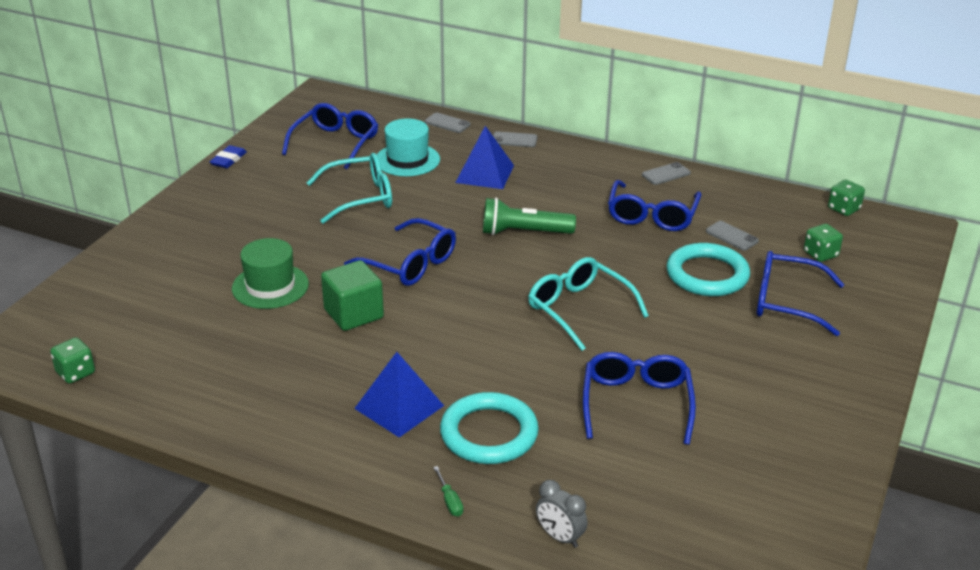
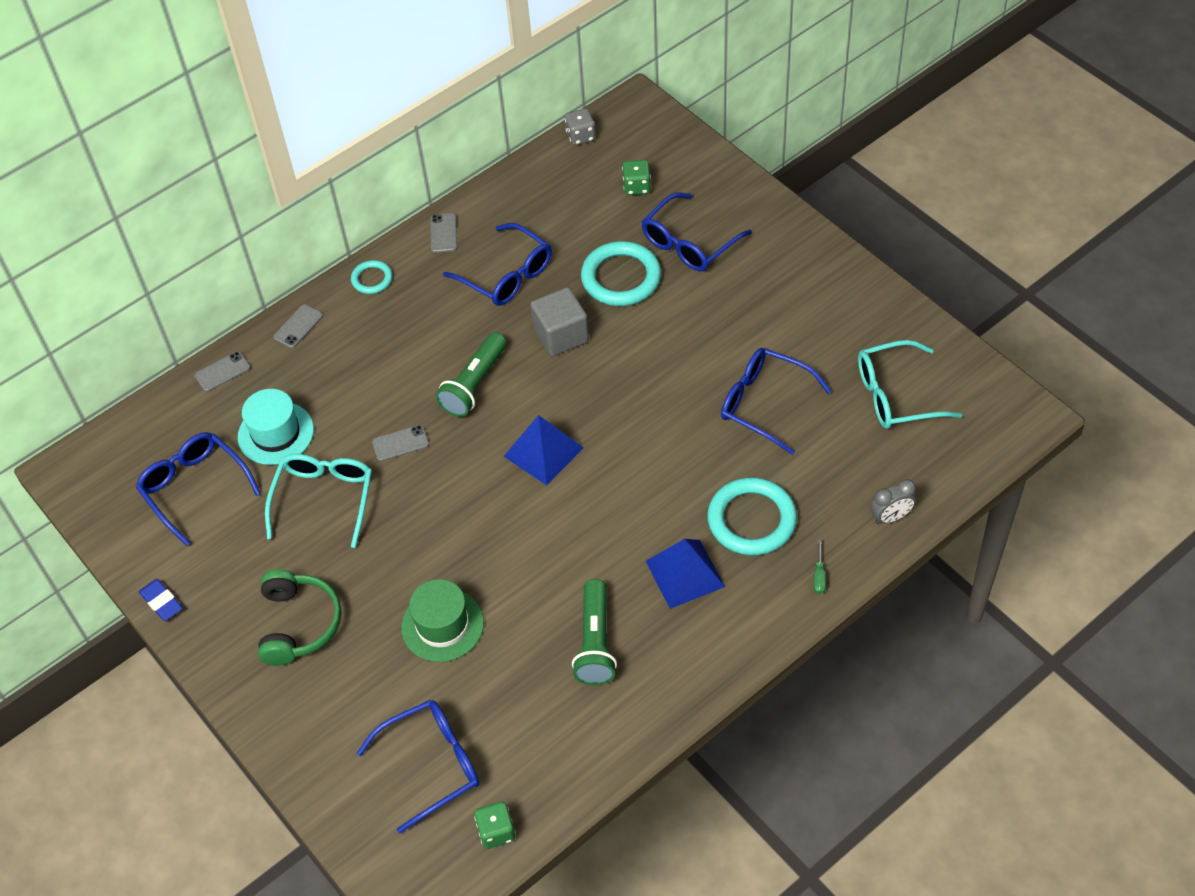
camera: 60 degrees left, 20 degrees up
(237, 220) = (299, 624): none -> green headphones
(293, 373) = (595, 642): none -> green flashlight
(353, 314) = (529, 567): green cube -> none
(410, 264) = (472, 495): blue glasses -> blue glasses (432, 765)
(450, 501) = (819, 576): green screwdriver -> green screwdriver turned 90 degrees clockwise
(485, 173) = (348, 376): blue pyramid -> blue pyramid (543, 451)
(579, 309) = (619, 390): turquoise glasses -> turquoise glasses (896, 395)
(588, 156) = (372, 279): none -> turquoise ring
(613, 261) = (561, 335): none -> grey cube
(731, 236) = (574, 233): grey phone -> grey phone (400, 443)
(843, 209) = (581, 136): green dice -> grey dice

